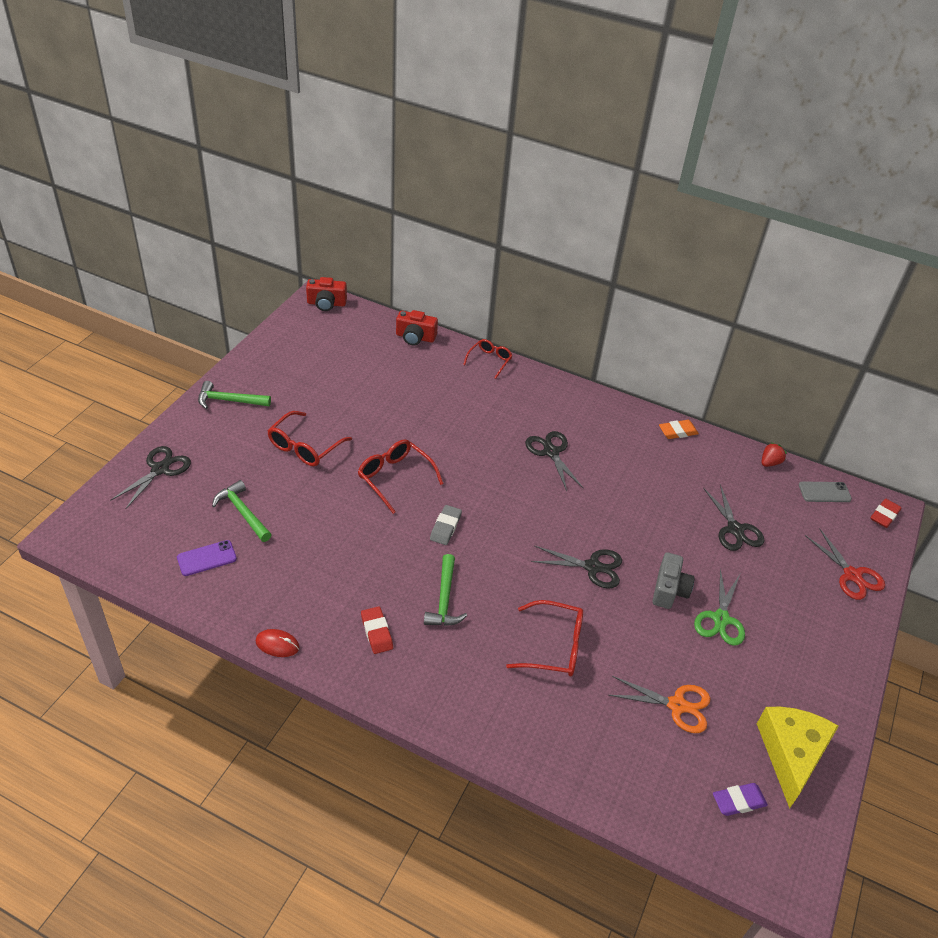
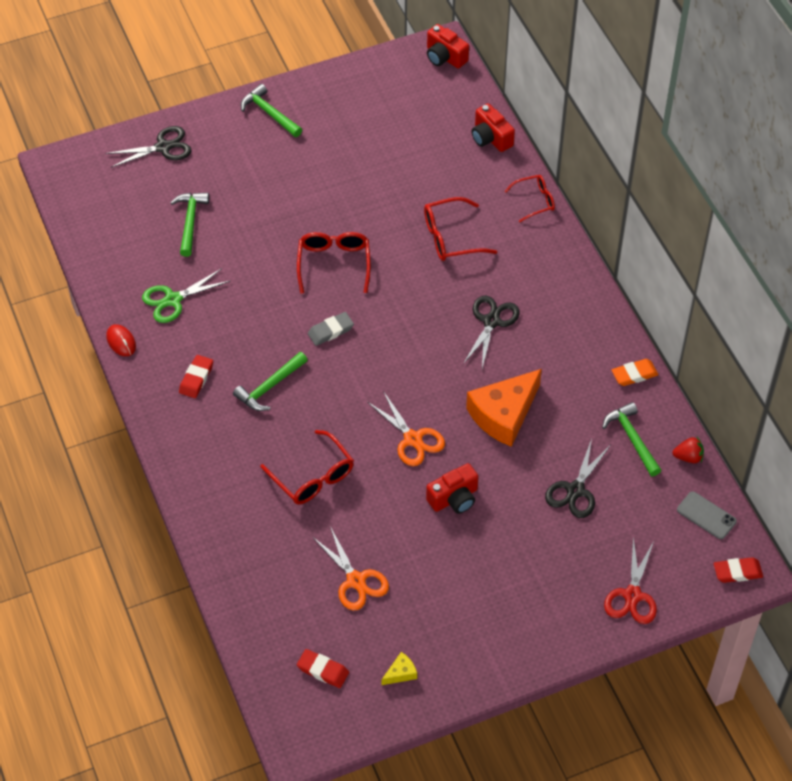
camera: 45 degrees right, 10 degrees up
(207, 558) = (132, 244): purple phone -> none
(304, 447) = (289, 192): red glasses -> red glasses (450, 237)
(593, 567) = (413, 439): black scissors -> orange scissors
(631, 509) = (504, 414): none -> orange cheese
(669, 590) = (454, 498): grey camera -> red camera
(677, 432) = (634, 374): orange eraser -> orange eraser turned 45 degrees counterclockwise
(721, 619) = (469, 548): green scissors -> green scissors (172, 300)
(725, 472) = (632, 439): none -> green hammer
(738, 801) = (323, 670): purple eraser -> red eraser
(791, 754) = (400, 673): yellow cheese -> yellow cheese, size x0.41

